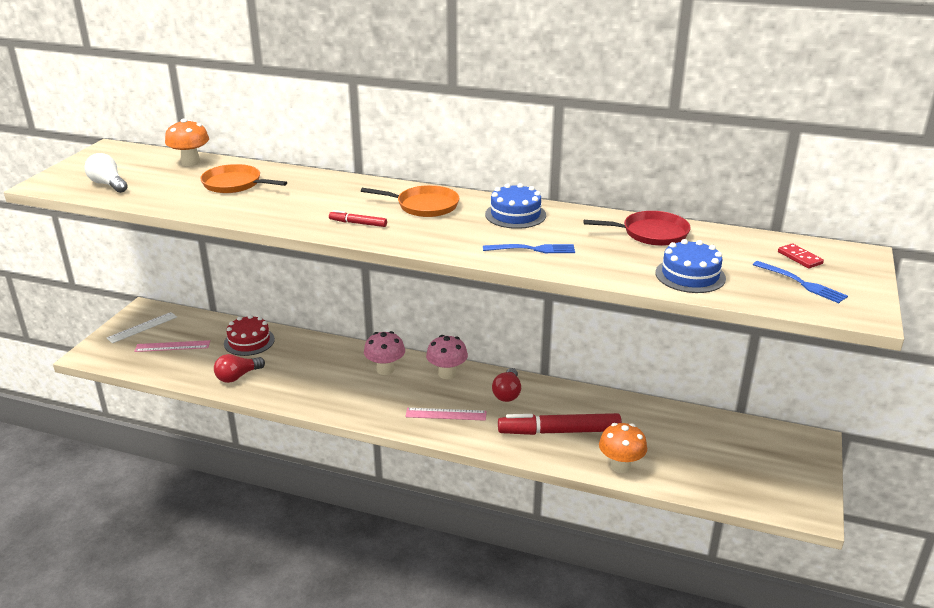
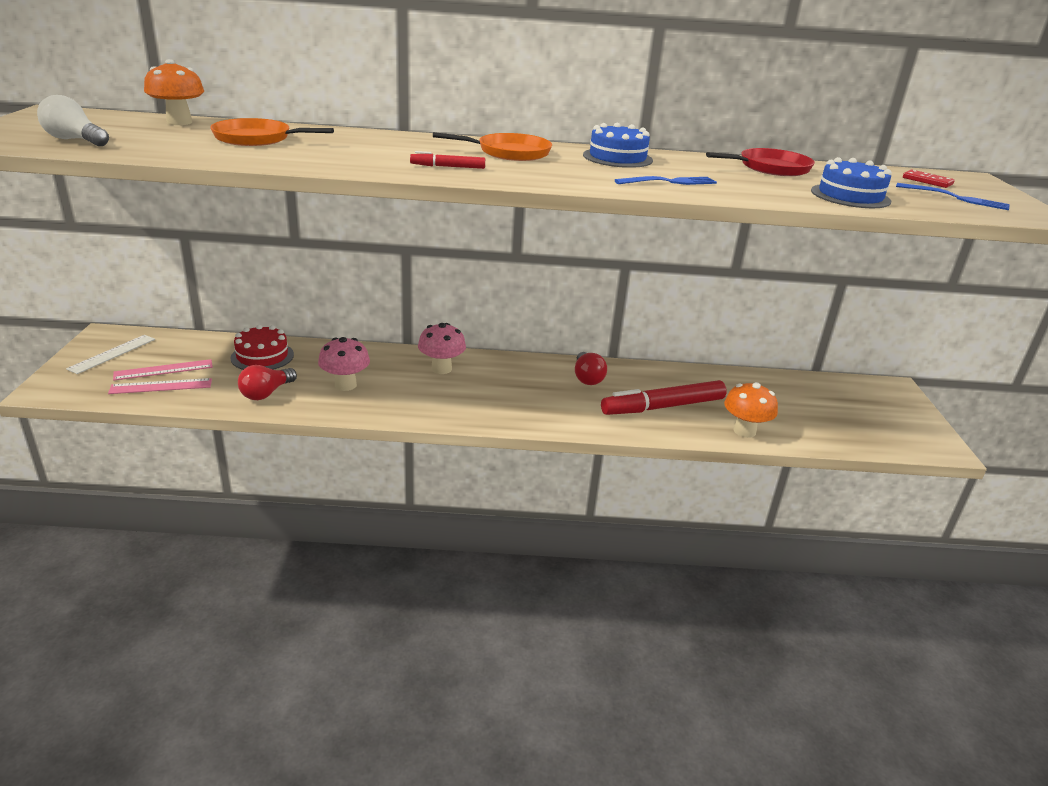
camera: 20 degrees left, 0 degrees up
(446, 414) = (535, 404): pink ruler -> pink ruler (161, 386)
(447, 374) = (512, 366): pink mushroom -> pink mushroom (345, 385)

